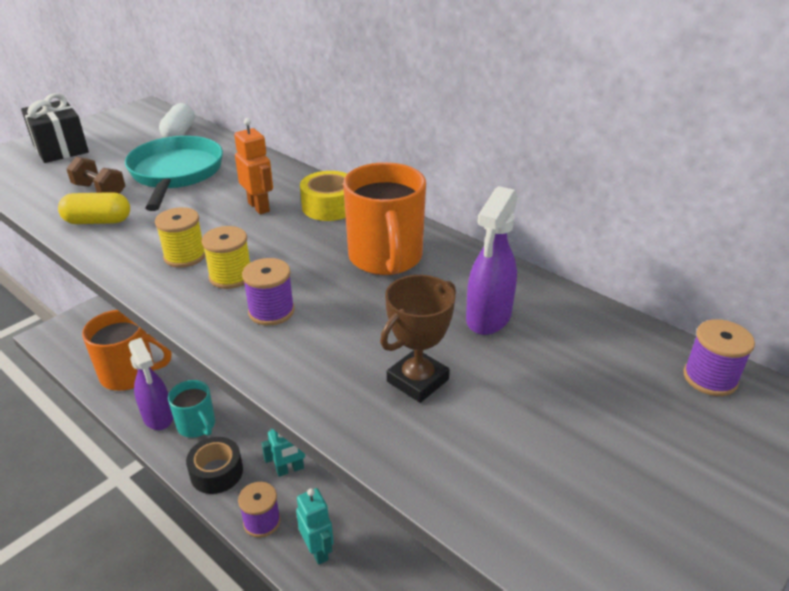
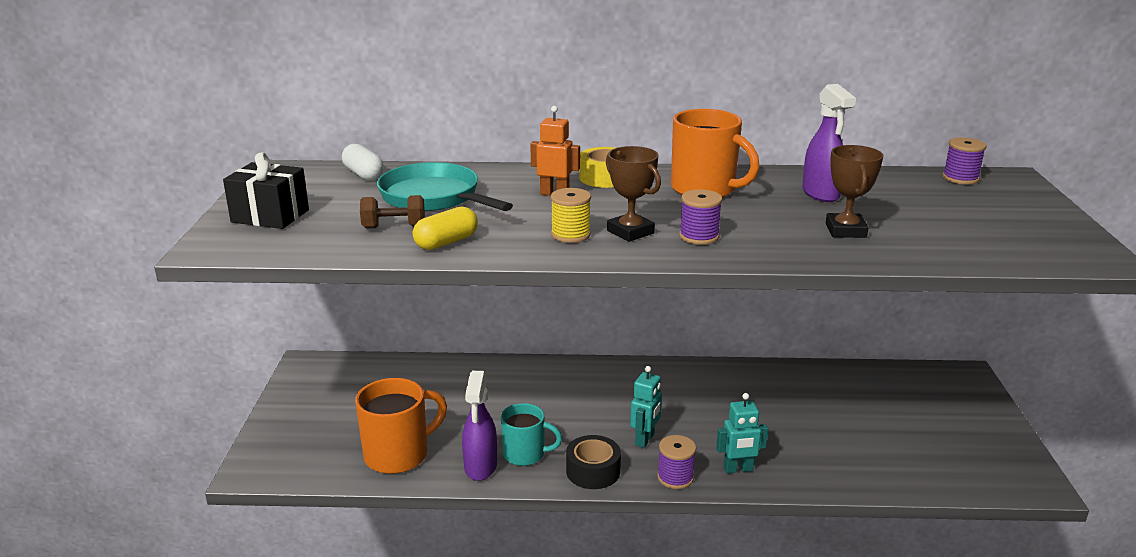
camera: 40 degrees left, 10 degrees down
(158, 417) = (480, 467): purple spray bottle -> purple spray bottle turned 75 degrees clockwise
(231, 276) = (630, 232): yellow spool -> brown trophy
(318, 550) = (738, 469): turquoise robot -> turquoise robot turned 150 degrees clockwise

